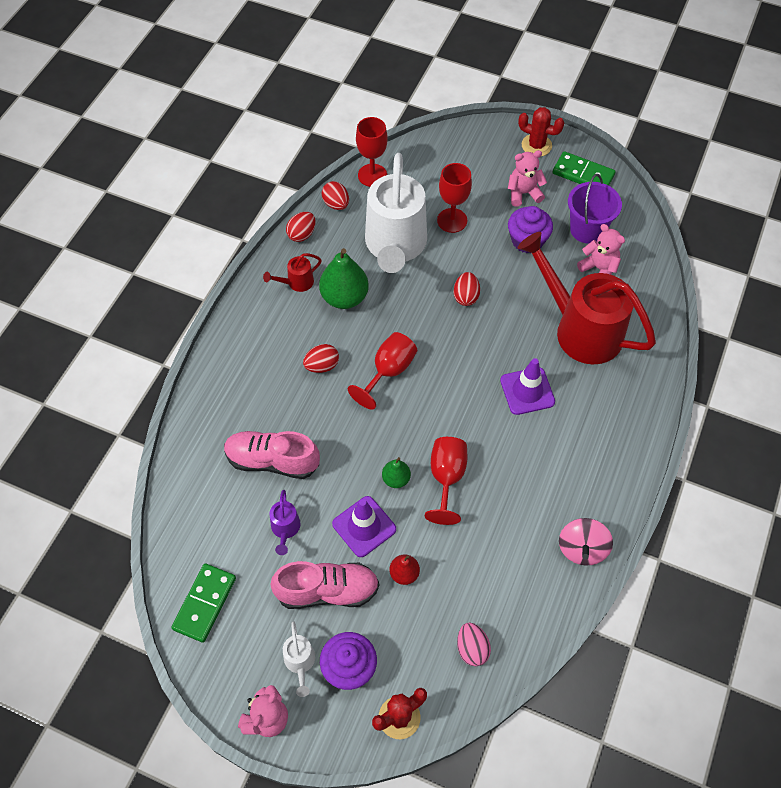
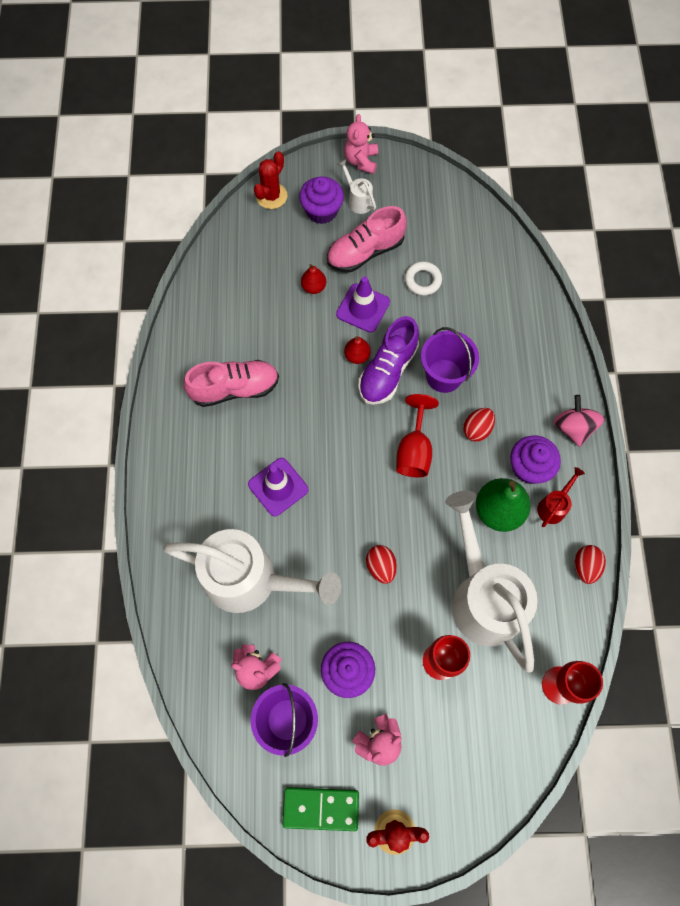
camera: 155 degrees right, 10 degrees up
(204, 603) = (449, 208): green domino -> none
(272, 461) = (466, 327): pink shoe -> pink shoe (235, 388)
(285, 529) = (422, 280): purple watering can -> white ring
(297, 318) = (529, 467): none -> purple cupcake
(322, 424) = (444, 376): none -> purple bucket
(336, 204) = (574, 624): red egg -> none
(373, 451) = (387, 371): none -> purple shoe
(396, 479) = (357, 356): green pear -> red pear
(446, 478) = (315, 374): red goblet -> none
(472, 648) = (239, 257): pink egg -> none
(580, 329) = (251, 580): red watering can -> white watering can
(582, 548) = (180, 364): pink spinning top -> pink spinning top (573, 427)

